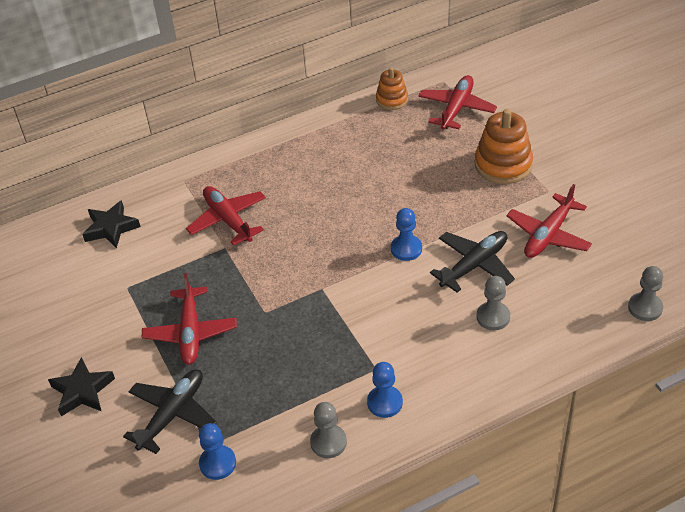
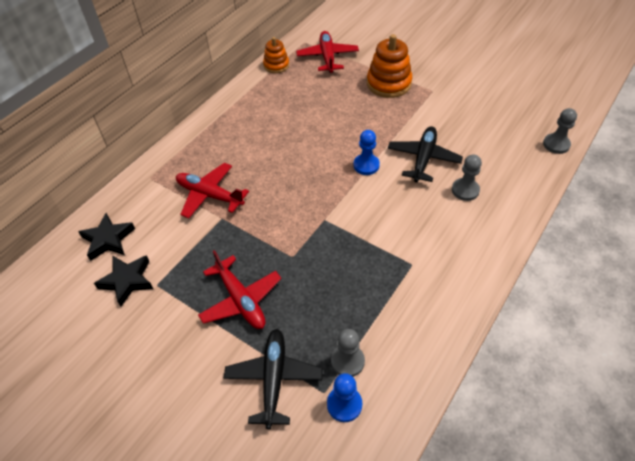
camera: 30 degrees left, 5 degrees up
(82, 391) = (175, 397): black star -> black star (127, 281)
(328, 442) = (421, 341): grey pawn -> grey pawn (347, 361)
(385, 402) = (439, 288): blue pawn -> none
(548, 235) = (456, 119): red plane -> none

